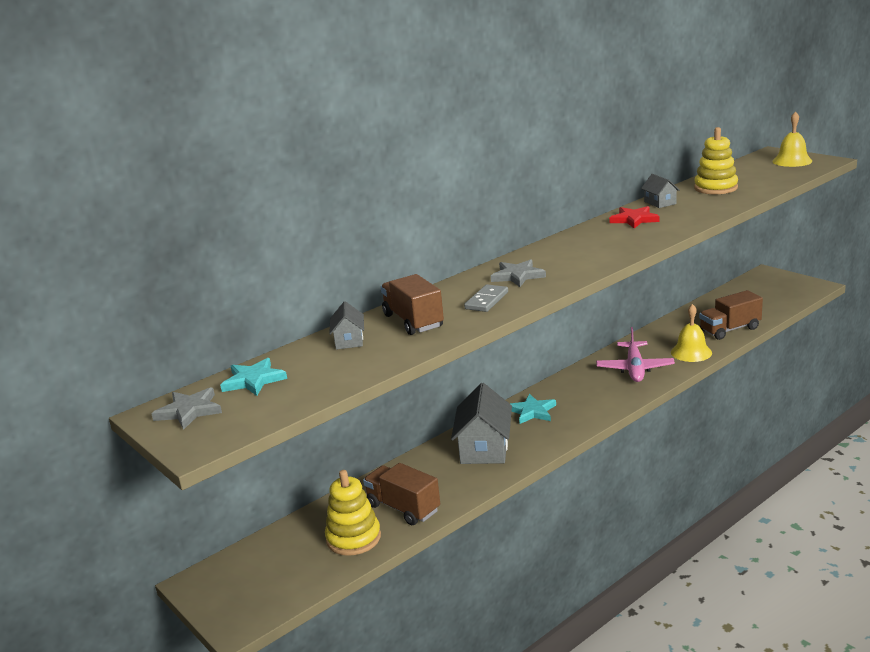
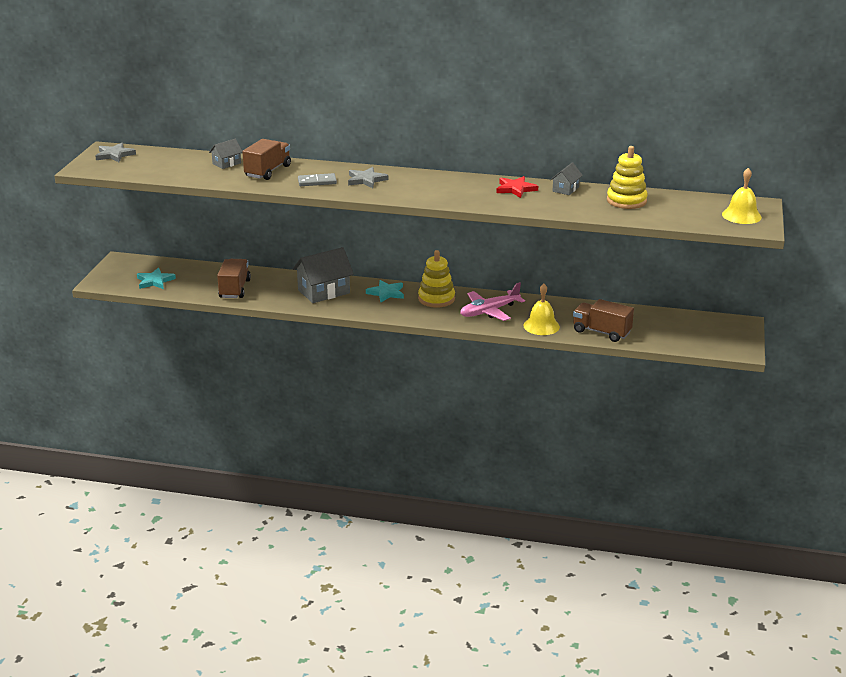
camera: 50 degrees right, 5 degrees up
(253, 380) = (159, 157): turquoise star -> turquoise star (155, 281)
(353, 538) = (193, 285): yellow stacking toy -> yellow stacking toy (436, 299)

